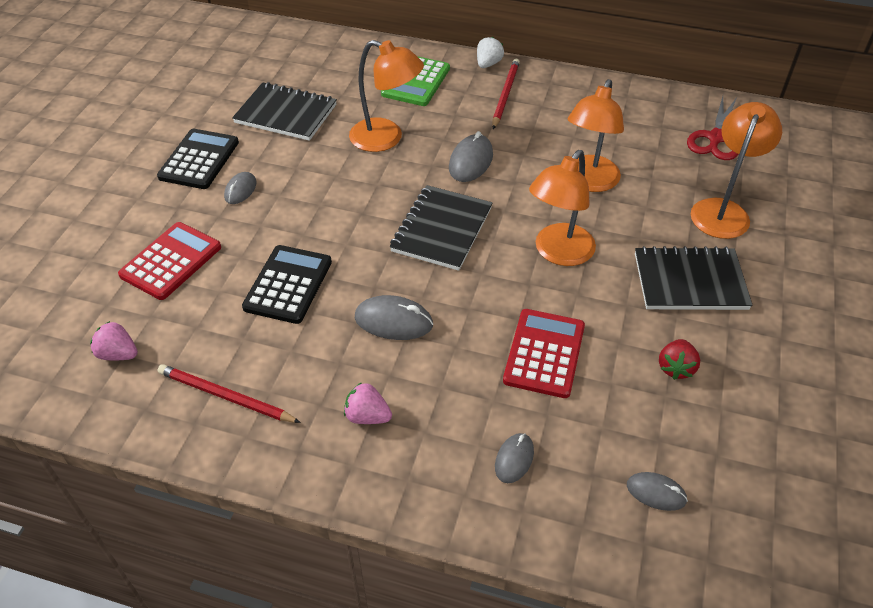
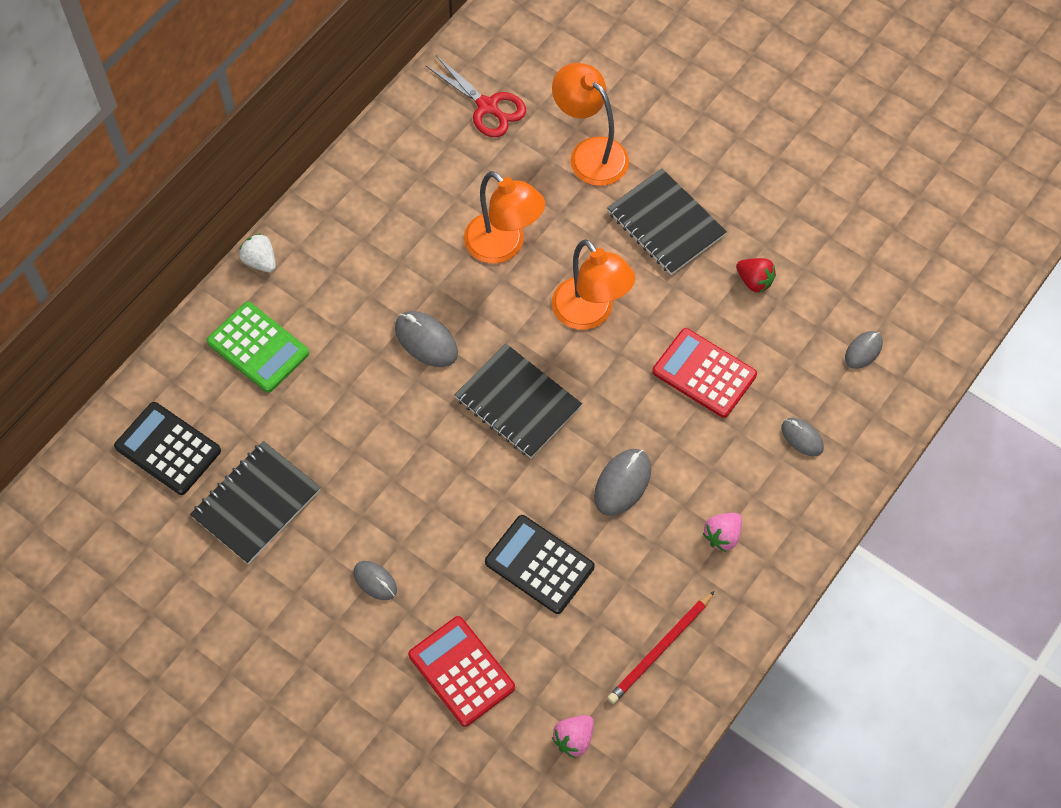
camera: 70 degrees left, 15 degrees up
(199, 160) = (301, 615): black calculator -> black calculator (168, 449)
(386, 139) = (351, 410): orange lamp -> none
(505, 95) = (327, 266): red pencil -> none
(689, 281) = (665, 224): black notebook -> black notebook turned 60 degrees counterclockwise

